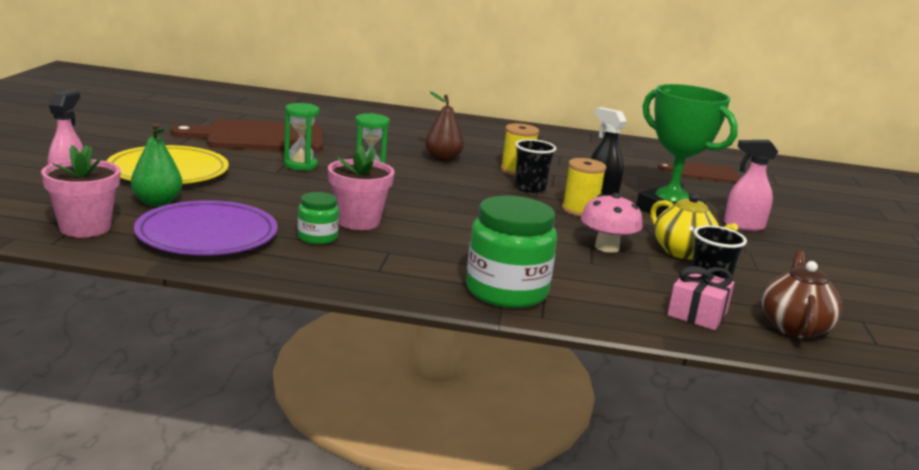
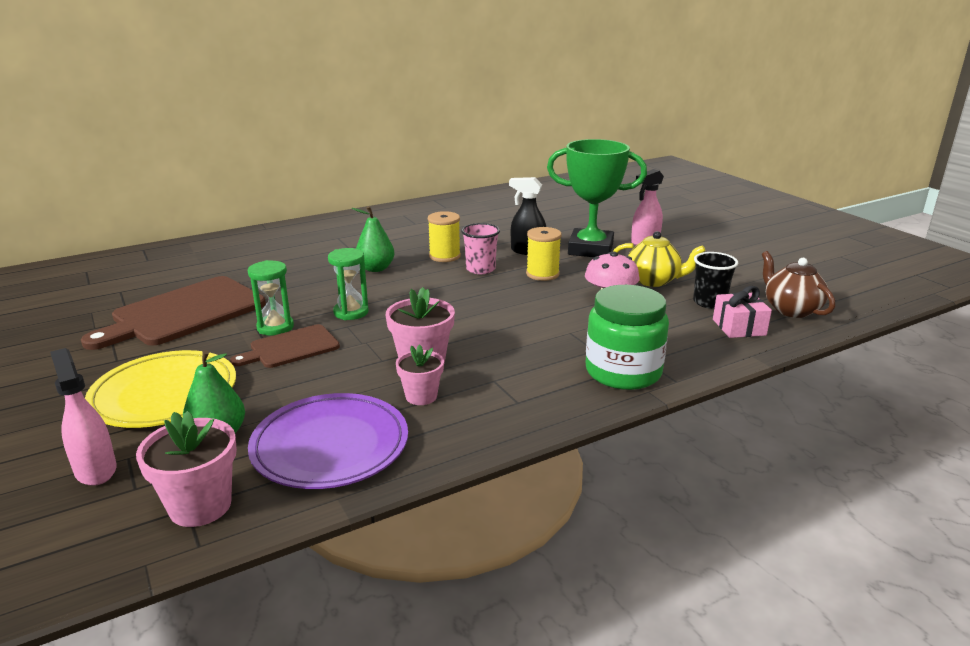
camera: 35 degrees left, 5 degrees up
(317, 237) = (421, 396): green jar -> pink flower pot
(442, 159) = (375, 268): brown pear -> green pear
(530, 188) = (480, 269): black cup -> pink cup
(703, 173) = (554, 206): brown cutting board -> brown cutting board (291, 347)

